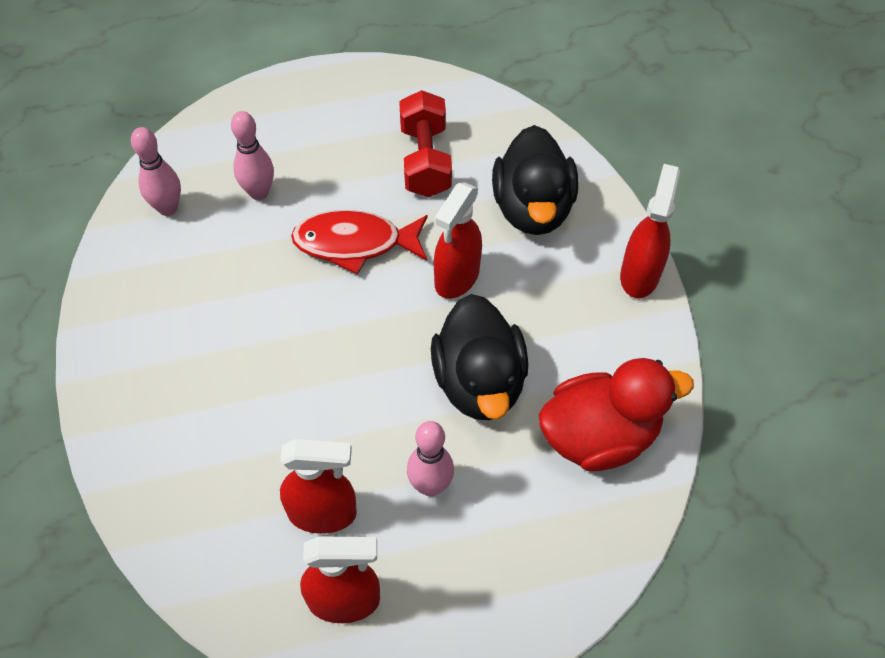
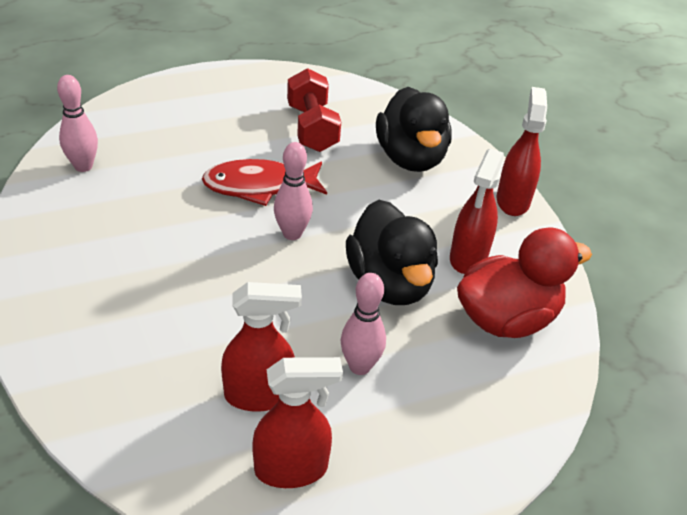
camera: 10 degrees left, 15 degrees down
(259, 193) = (167, 153): pink bowling pin -> pink bowling pin (292, 234)
(456, 277) = (354, 208): red spray bottle -> red spray bottle (468, 258)

